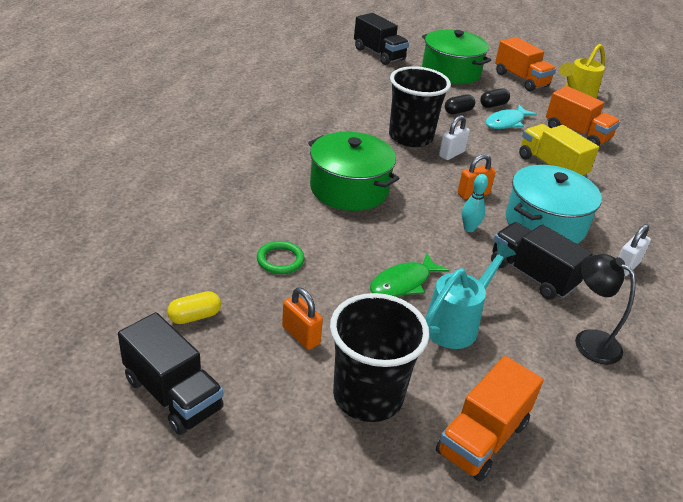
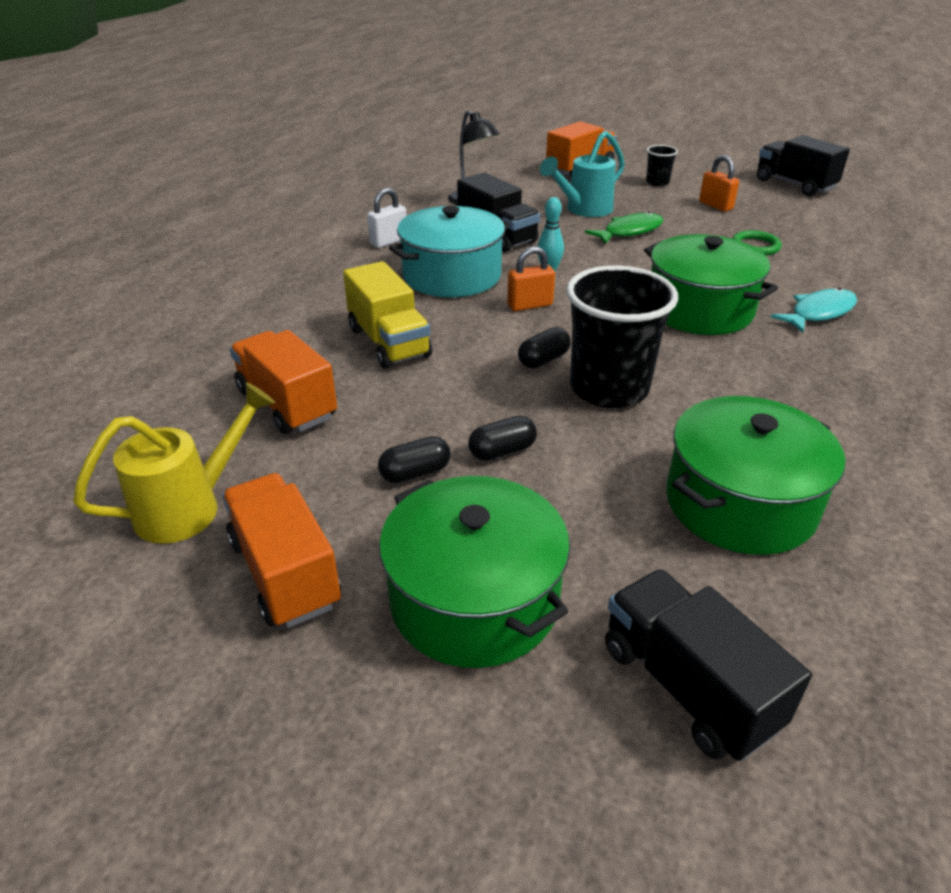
camera: 170 degrees left, 0 degrees up
(195, 316) = (809, 215): yellow capsule -> none
(350, 91) = (740, 503): none -> green pot
(368, 396) = (657, 182): black cup -> black cup, size x0.46
(451, 154) = (543, 360): white padlock -> black capsule
(506, 122) = (412, 426): turquoise fish -> turquoise fish (818, 313)

